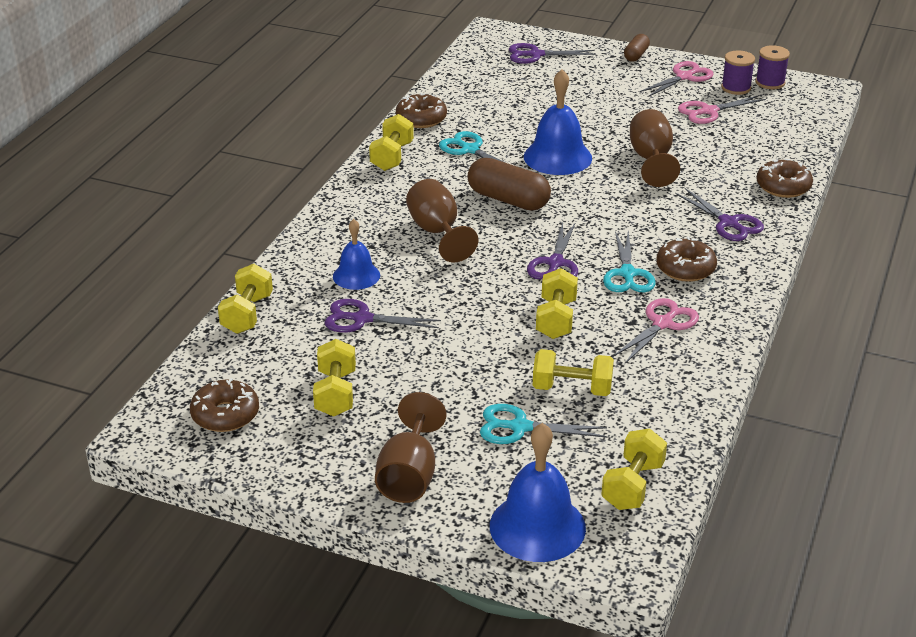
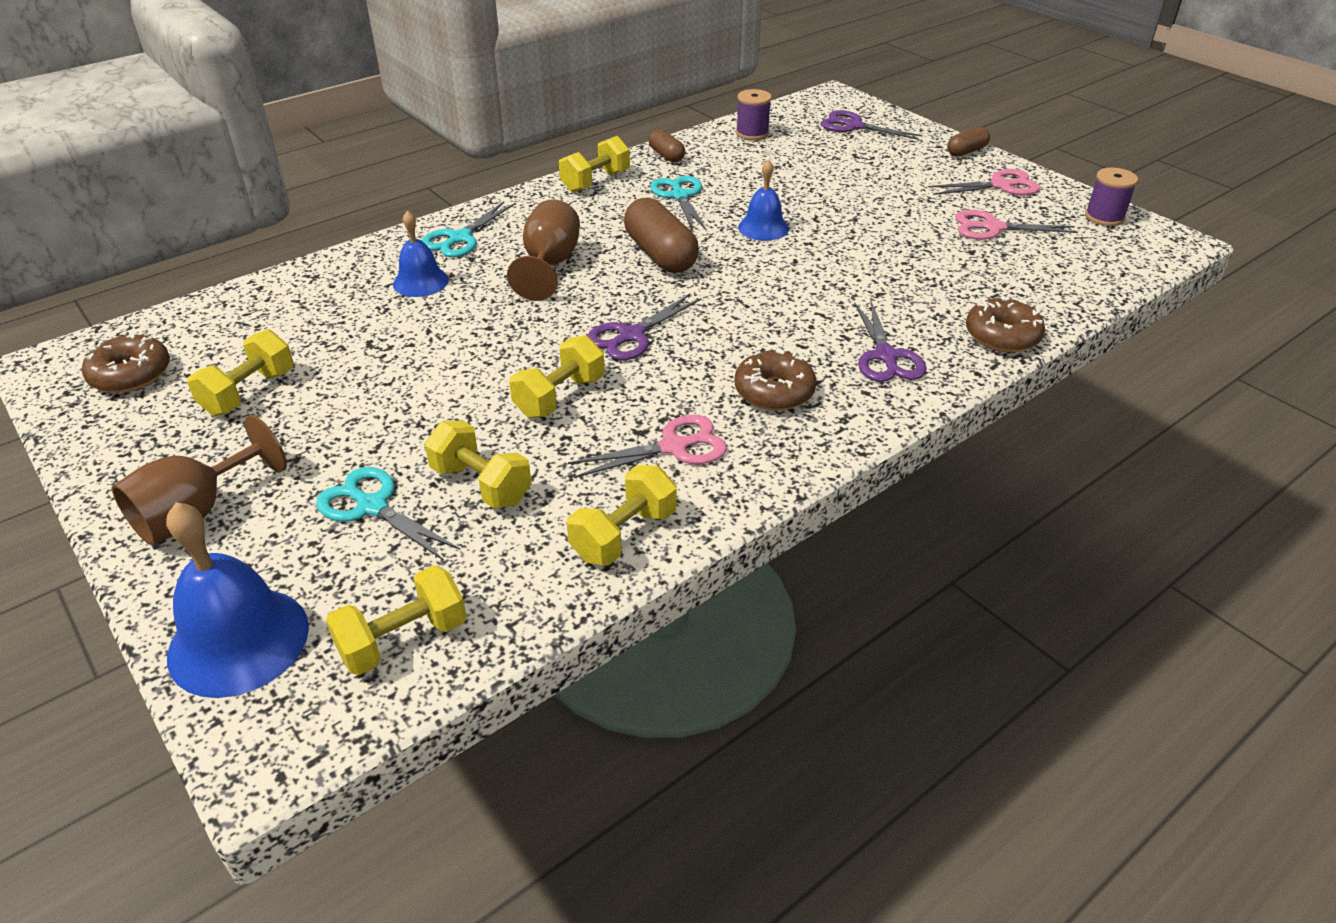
camera: 30 degrees right, 5 degrees up
(247, 314) = (279, 285): yellow dumbbell -> yellow dumbbell (624, 535)
(362, 319) = (371, 326): purple scissors -> none
(421, 119) = (666, 155): brown donut -> brown capsule
(557, 157) = (763, 227): blue bell -> blue bell, size x0.61
(627, 274) = (698, 374): turquoise scissors -> turquoise scissors (460, 238)
(651, 159) = (867, 259): brown goblet -> none
(736, 88) = (1054, 212): purple spool -> purple spool (752, 133)

